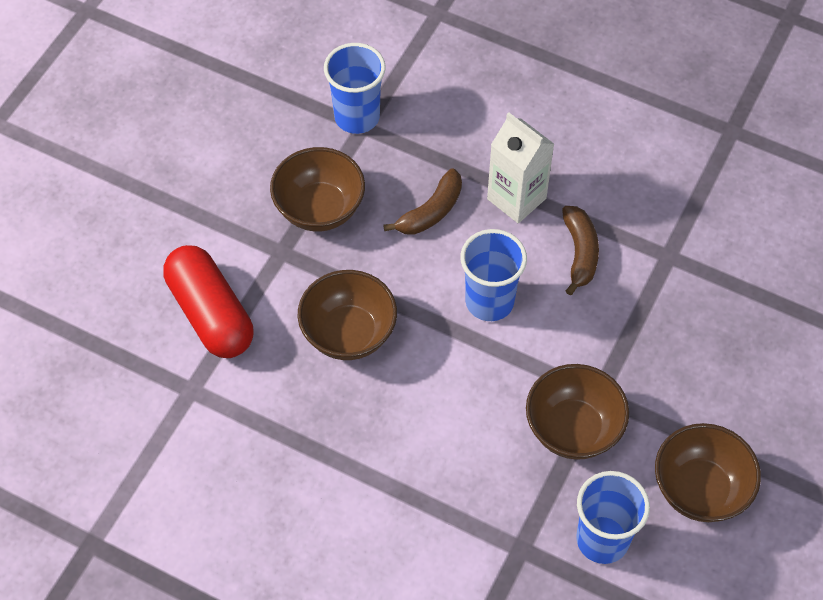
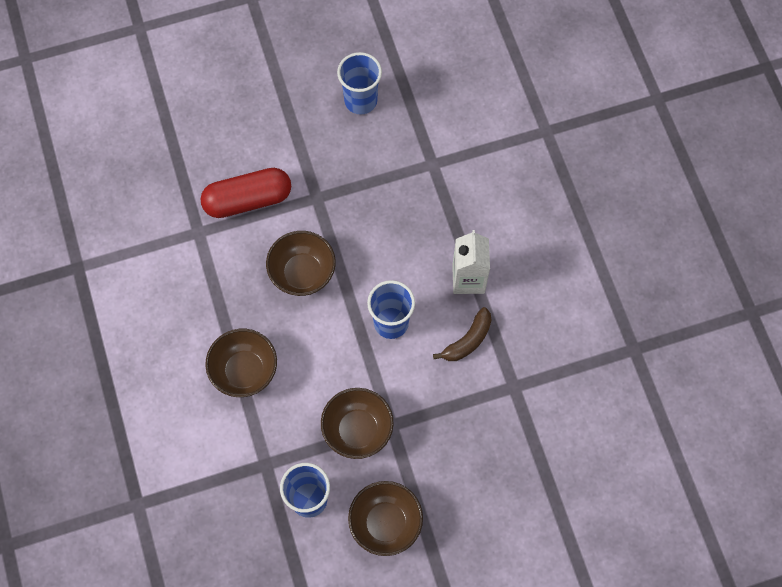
camera: 45 degrees right, 10 degrees up
(210, 314) = (248, 200): red capsule -> red capsule turned 60 degrees clockwise
(319, 209) = (360, 191): brown bowl -> brown bowl (244, 371)
(357, 117) = (435, 155): blue cup -> blue cup (360, 101)
(431, 211) = (415, 245): brown banana -> none

